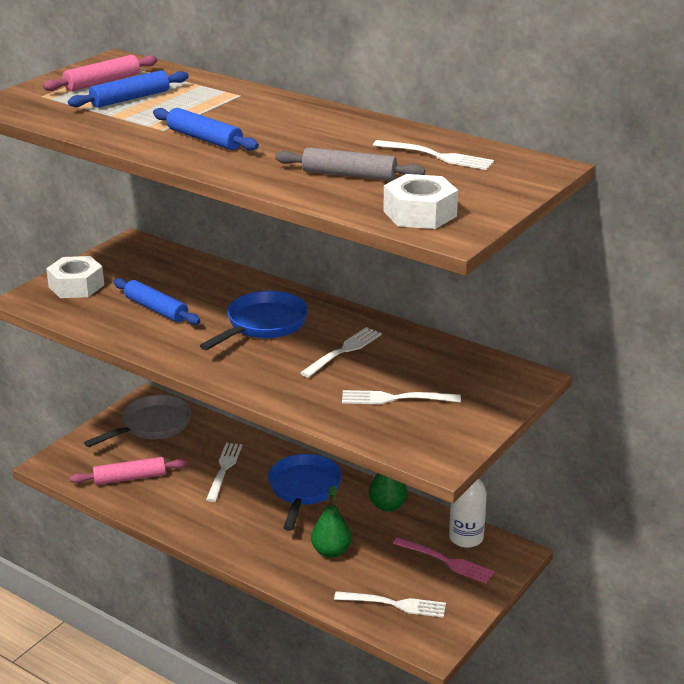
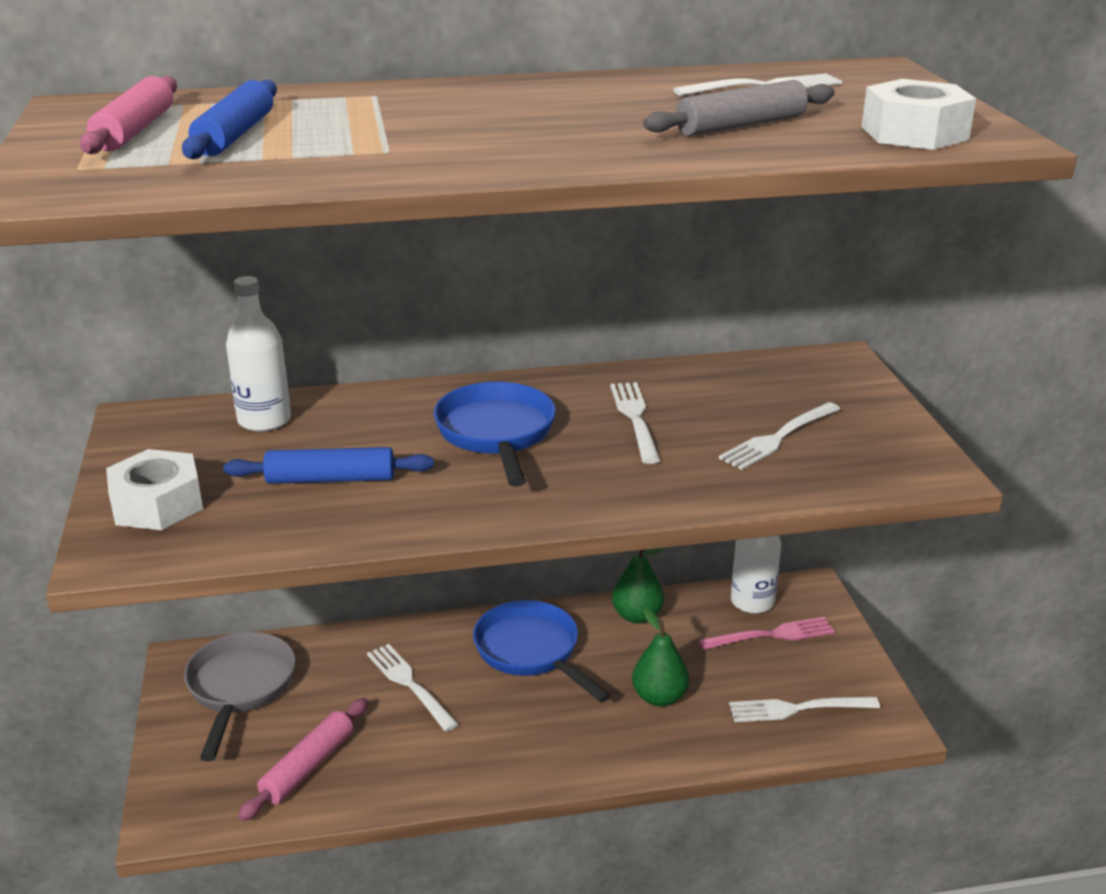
camera: 45 degrees left, 0 degrees up
(179, 268) = (264, 420): none -> white bottle
(204, 139) = (472, 144): blue rolling pin -> none
(394, 604) = (798, 709): white fork -> white fork turned 150 degrees counterclockwise

